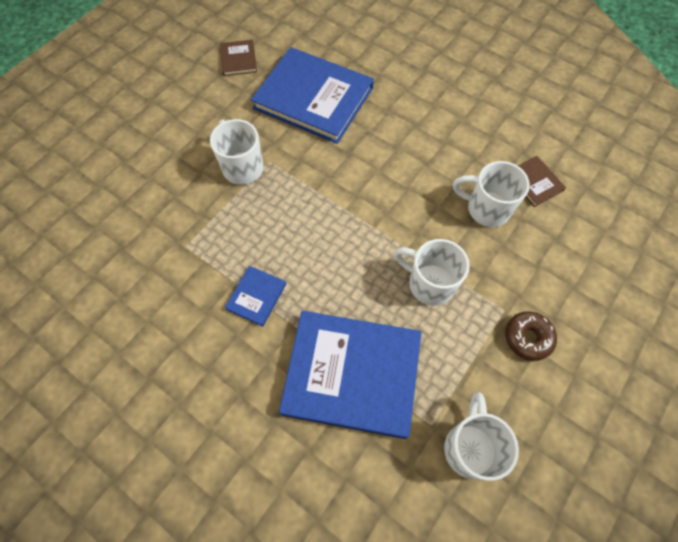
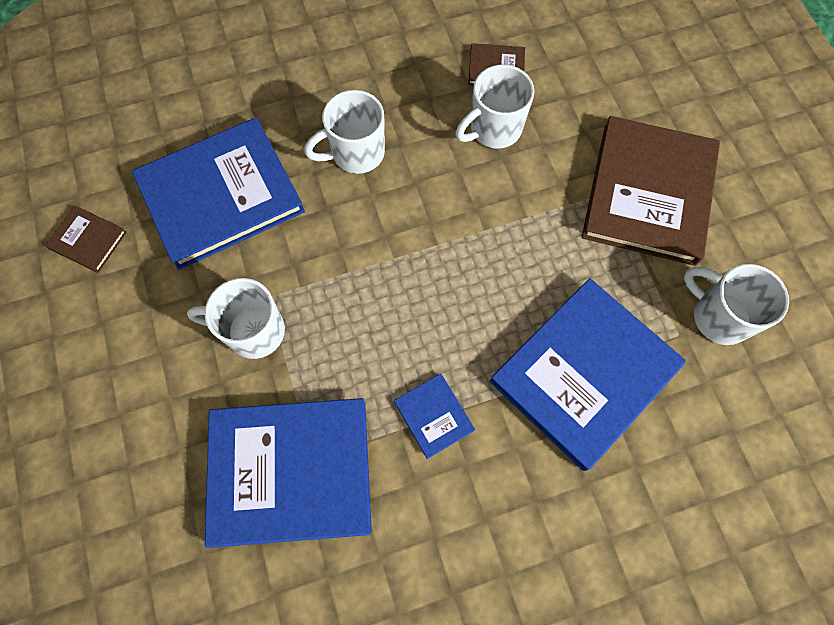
camera: 55 degrees left, 5 degrees up
(170, 240) = (291, 472): none -> blue book
(429, 284) = (537, 237): white mug -> white mug (356, 153)
(527, 338) = (648, 193): brown donut -> brown book

